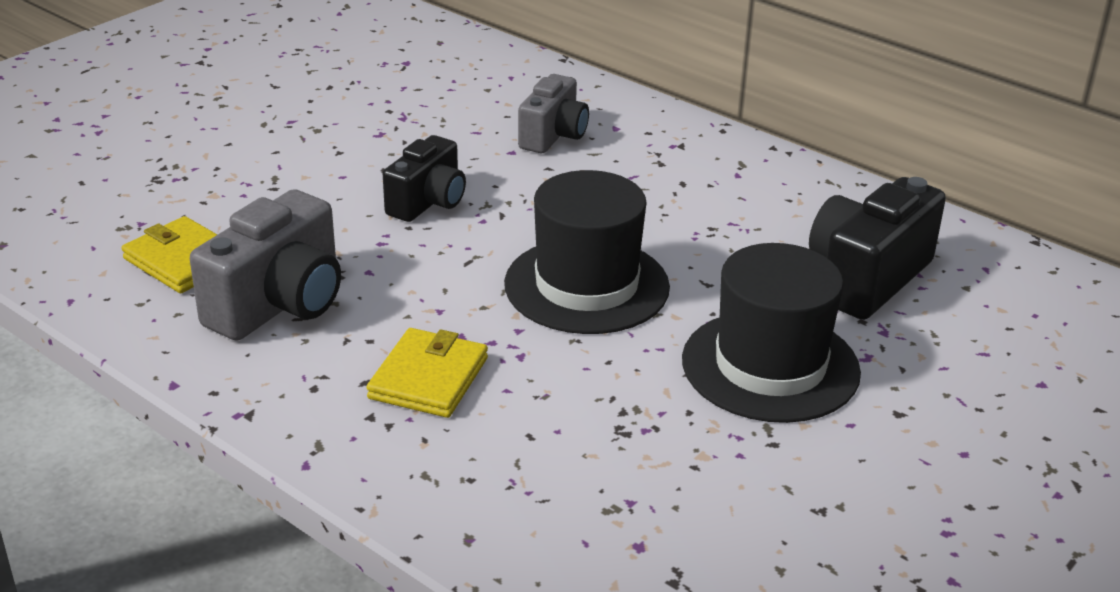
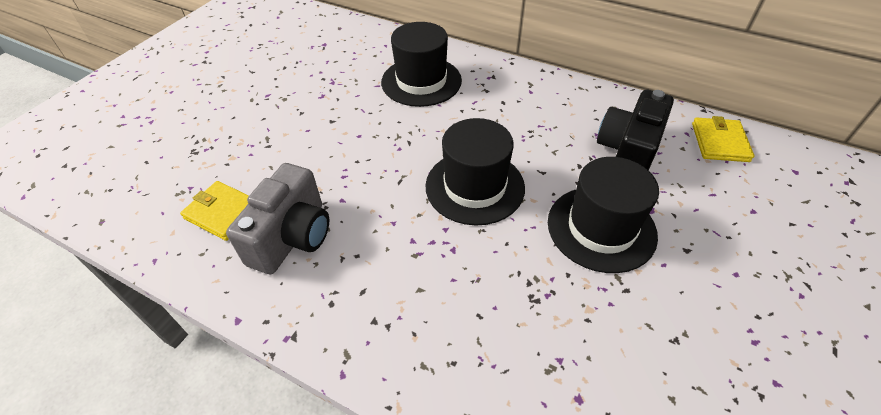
camera: 10 degrees left, 15 degrees up
(428, 202) = (363, 141): black camera -> none
(428, 378) = (402, 280): yellow wallet -> yellow wallet (719, 142)
(553, 136) = (421, 81): grey camera -> black hat

